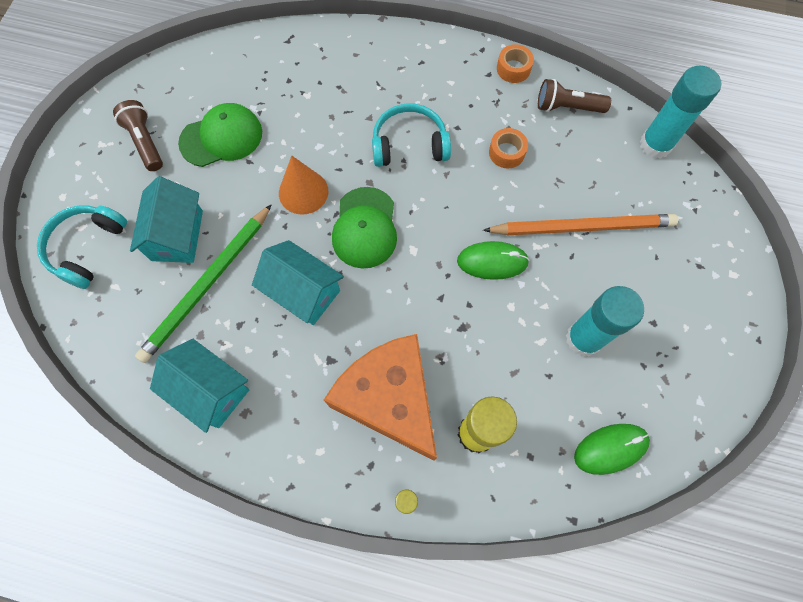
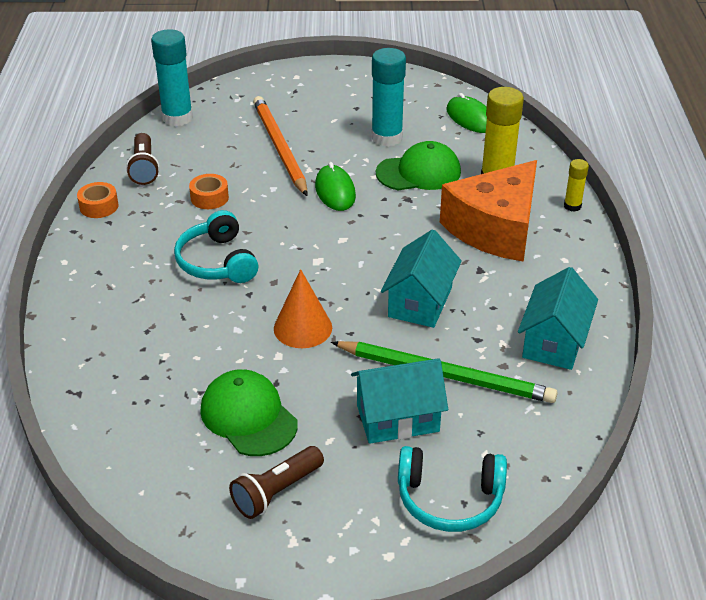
camera: 105 degrees left, 30 degrees down
(365, 228) = (330, 274): green cap -> green cap (419, 172)

